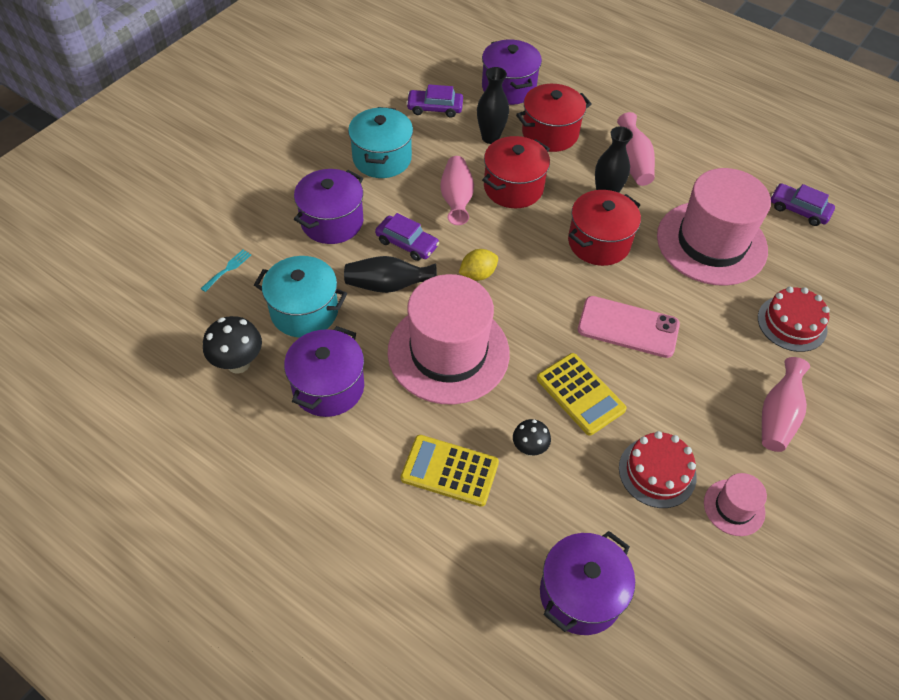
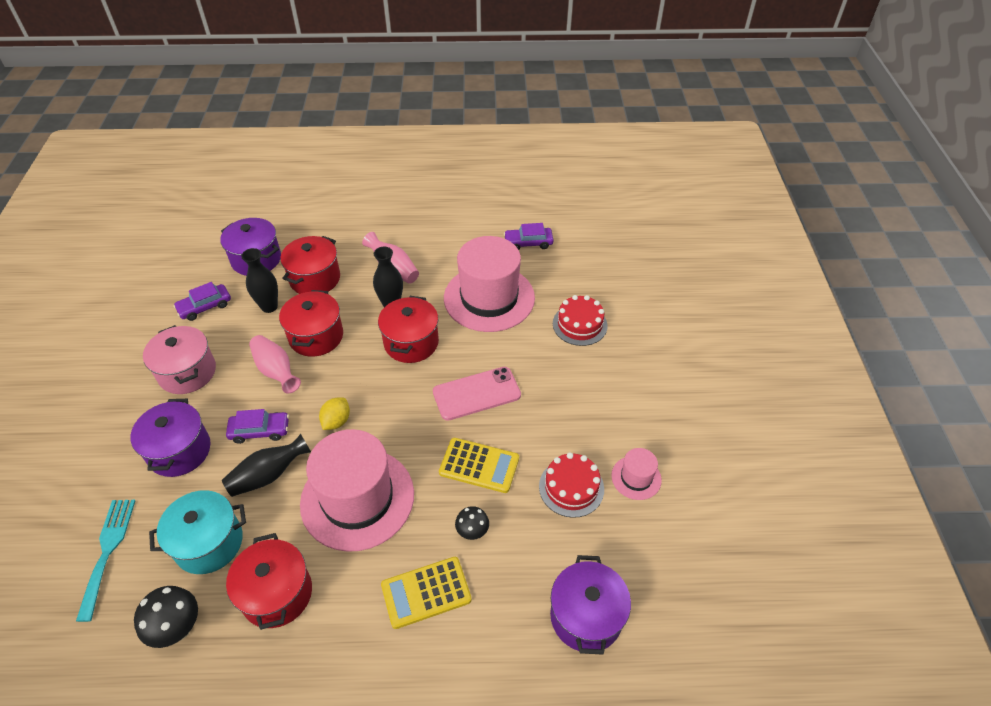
camera: 35 degrees left, 5 degrees down
(228, 269) = (107, 551): turquoise fork -> turquoise fork, size x1.96
(328, 387) = (277, 593): purple pot -> red pot
(382, 158) = (187, 372): turquoise pot -> pink pot
(777, 416) = (616, 395): pink vase -> none

